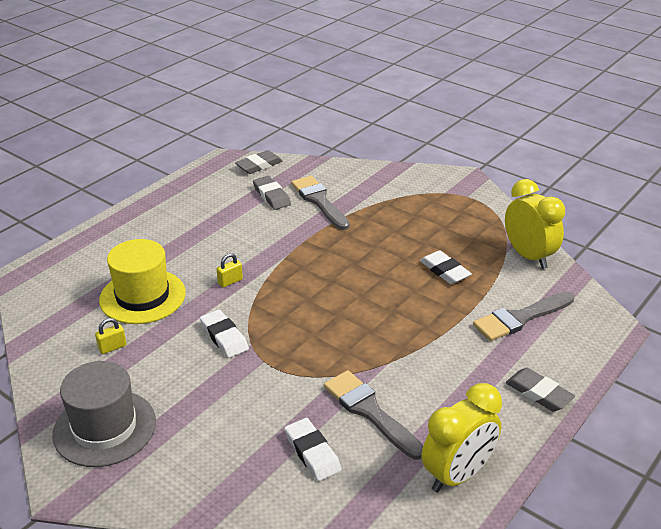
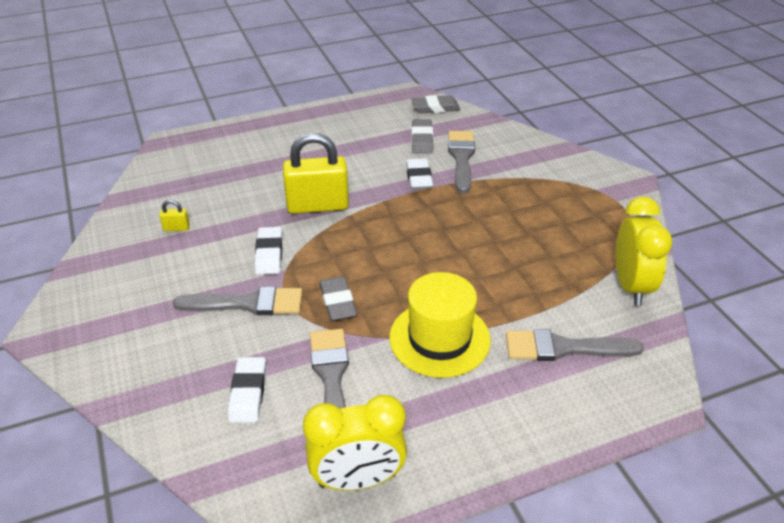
camera: 30 degrees right, 5 degrees up
(104, 428) = (111, 294): grey hat -> none
(142, 296) = (237, 193): yellow hat -> yellow hat (439, 338)
(230, 281) = (318, 206): yellow padlock -> yellow padlock, size x2.46
(244, 384) = (247, 303): none -> grey brush
(444, 271) = (525, 268): white eraser -> white eraser (419, 177)
(538, 393) = (514, 435): grey eraser -> grey eraser (337, 302)

